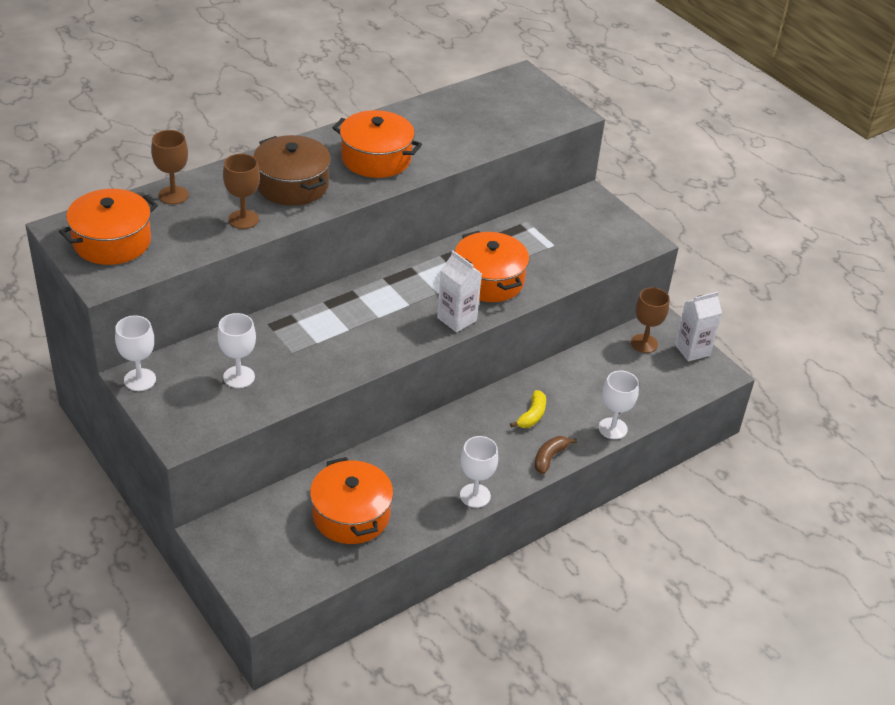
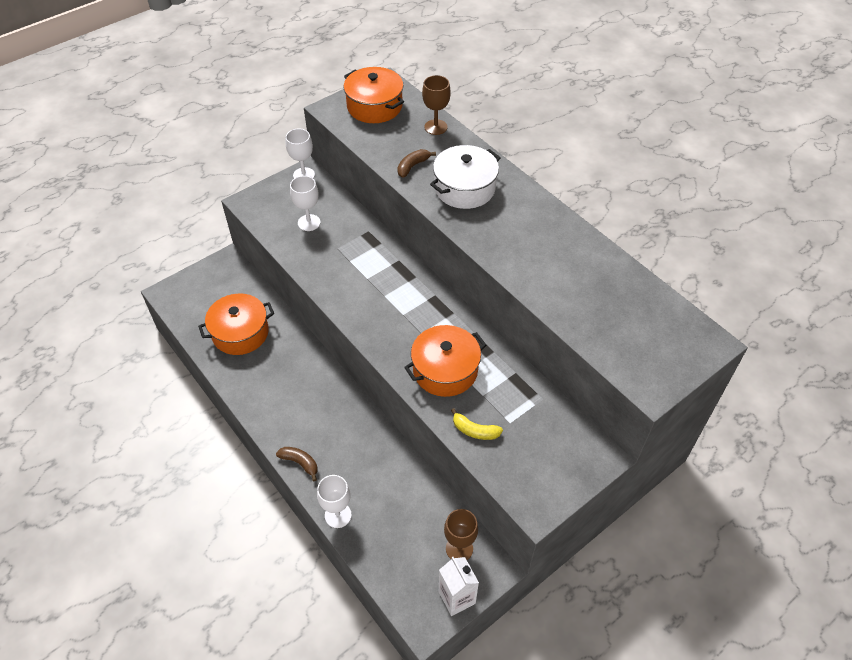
camera: 90 degrees right, 10 degrees up
(243, 219) = (412, 166): brown goblet -> brown banana
(292, 185) = (464, 188): brown pot -> white pot
(376, 158) = (518, 236): orange pot -> none
(457, 319) = (388, 348): white carton -> none
(475, 495) = (257, 409): white goblet -> none
(532, 415) = (350, 449): yellow banana -> yellow banana (475, 430)

